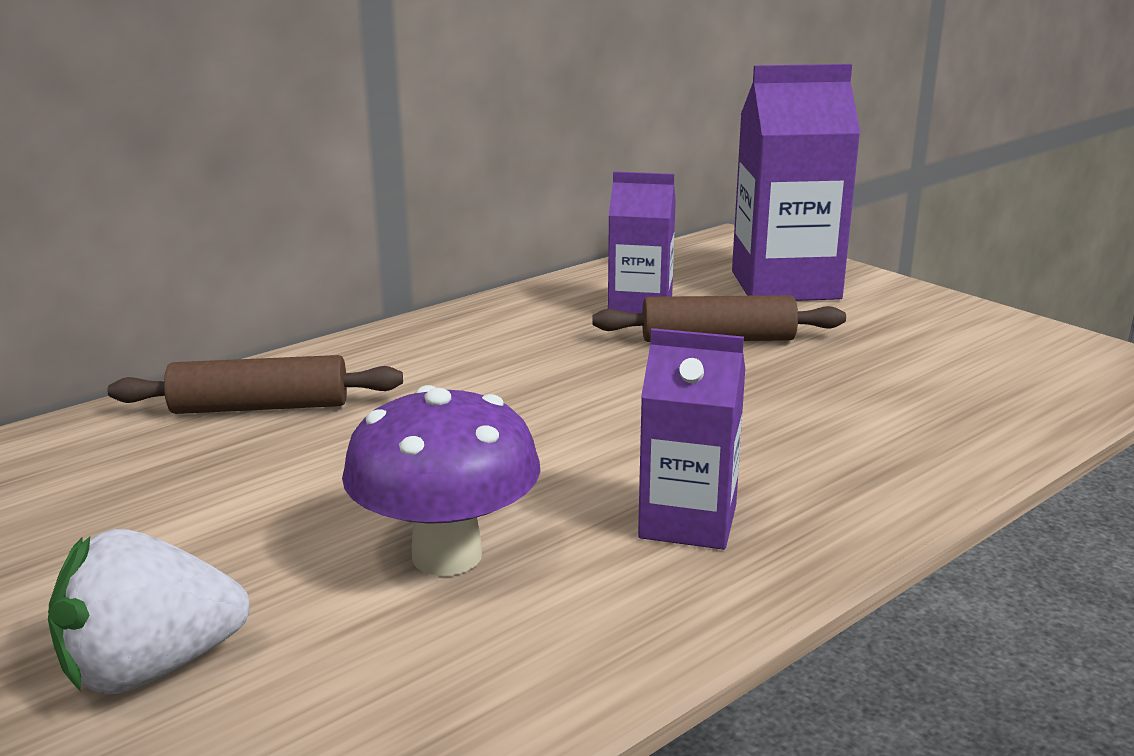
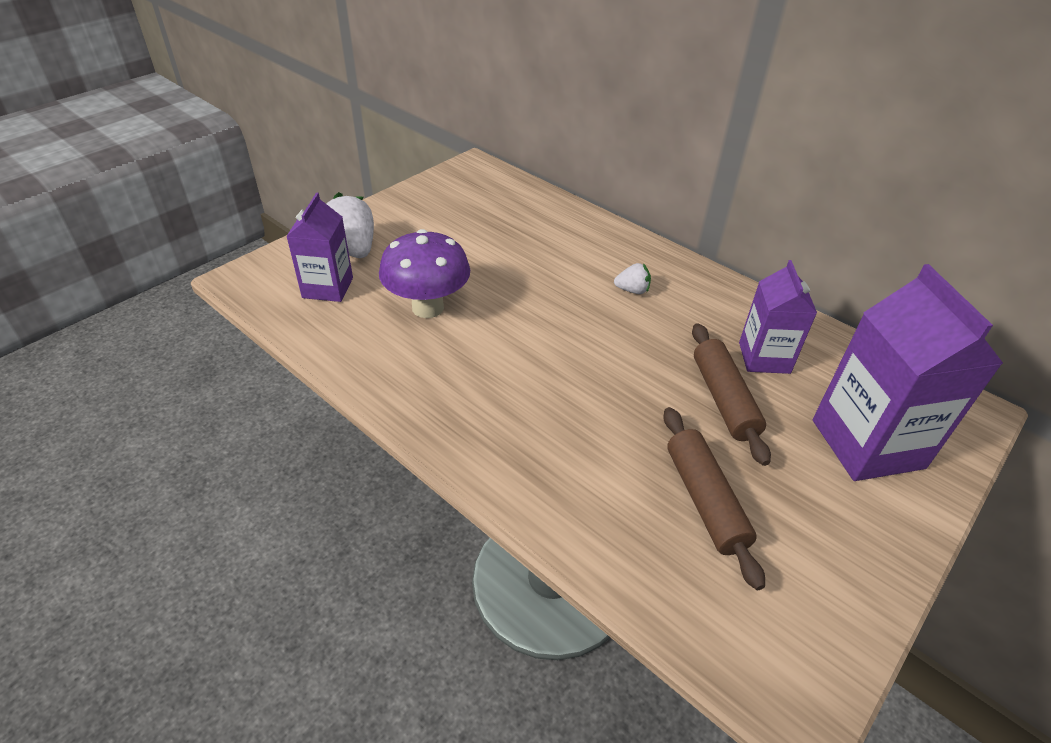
camera: 80 degrees right, 20 degrees up
(260, 407) = (559, 231): brown rolling pin -> brown rolling pin (705, 500)
(469, 366) = (632, 290): none -> white strawberry
(688, 521) = (465, 386): purple carton -> purple carton (328, 288)

